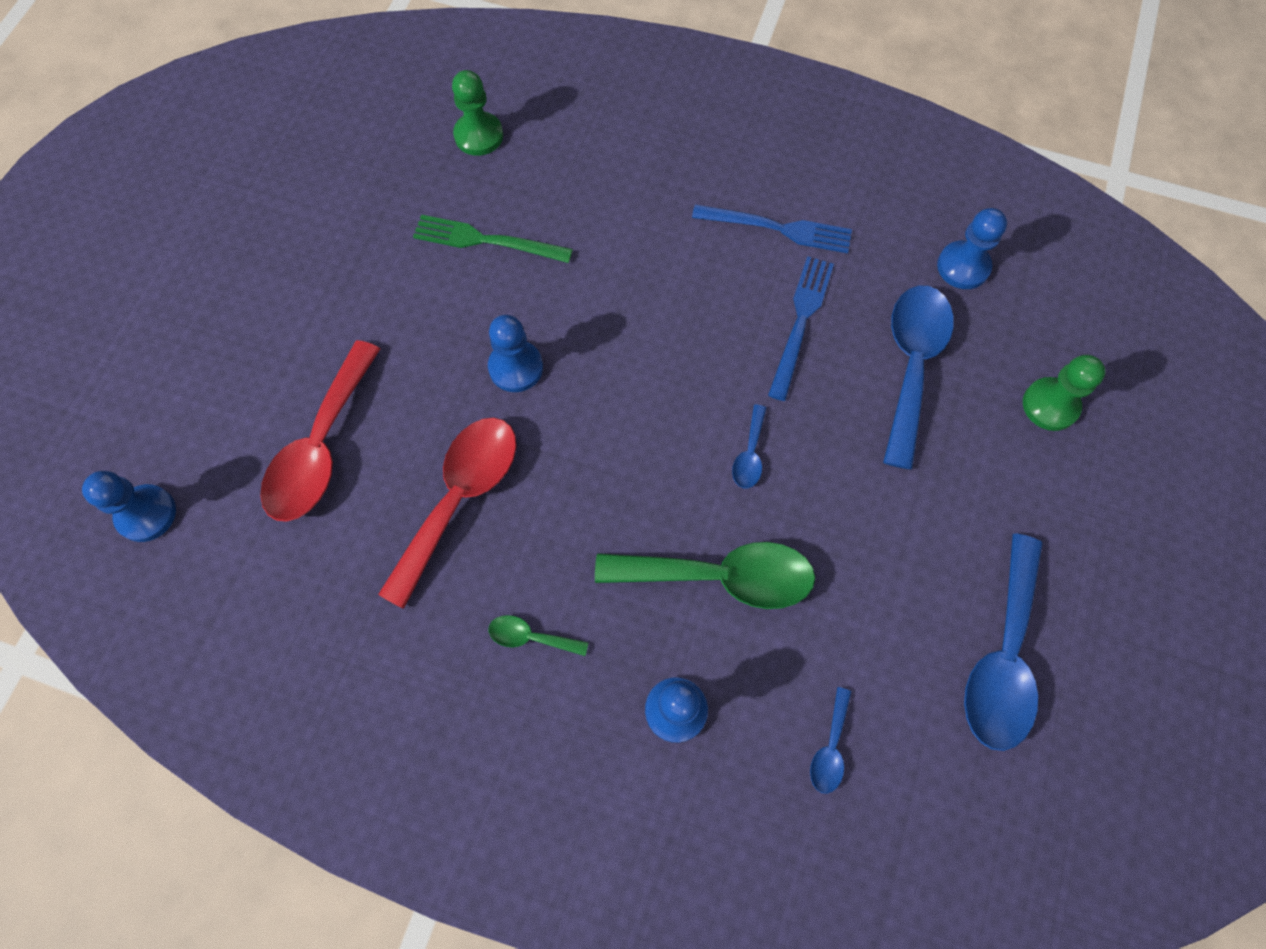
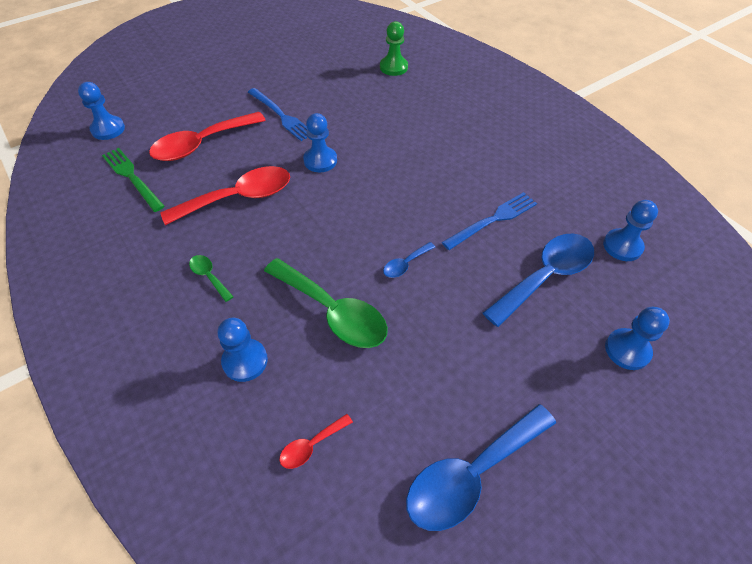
camera: 35 degrees right, 15 degrees down
(486, 240) = (357, 106): green fork -> green fork (132, 177)
(778, 228) = (517, 173): blue fork -> blue fork (281, 116)
(830, 748) = (311, 445): blue spoon -> red spoon
(1050, 405) = (627, 350): green pawn -> blue pawn

